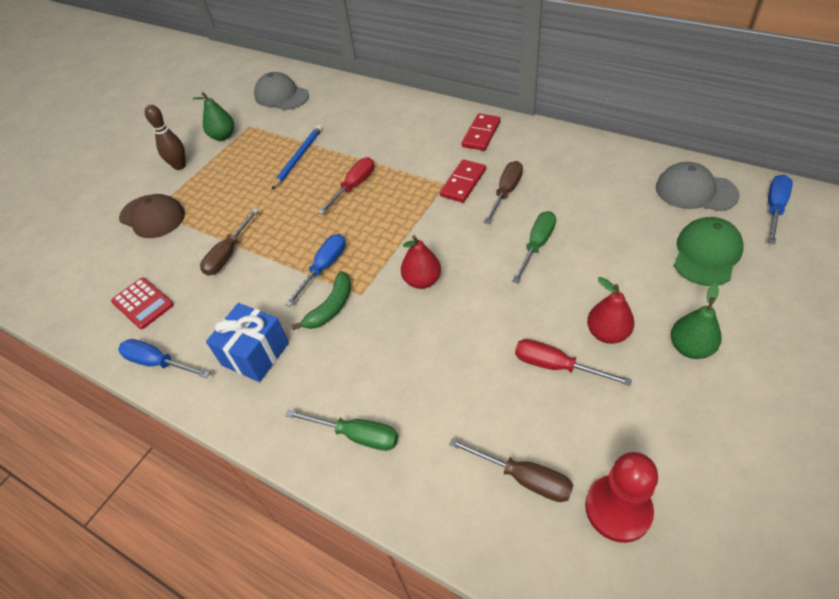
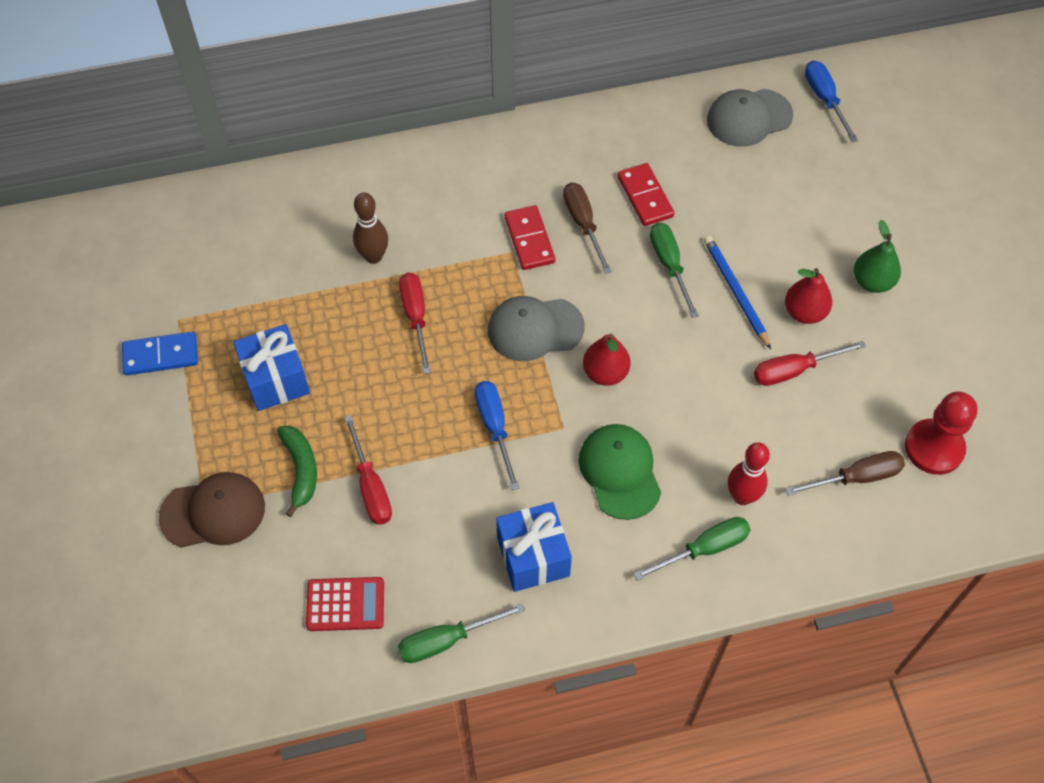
camera: 50 degrees left, 10 degrees up
(158, 363) = (447, 640): blue screwdriver -> green screwdriver
(180, 166) = (156, 431): brown bowling pin -> brown bowling pin (373, 256)
(223, 136) = (161, 356): green pear -> blue domino
(228, 254) = (371, 486): brown screwdriver -> red screwdriver
(254, 175) = (276, 379): none -> blue gift
(281, 96) = (166, 252): grey cap -> grey cap (535, 329)
(298, 158) = (304, 323): blue pencil -> blue pencil (735, 292)
(331, 307) = (550, 460): green banana -> green banana (300, 470)
(421, 422) = (742, 496): none -> red bowling pin
(481, 134) = (484, 166): red domino -> red domino (645, 197)
(706, 254) = (812, 182): green cap -> green cap (620, 472)

